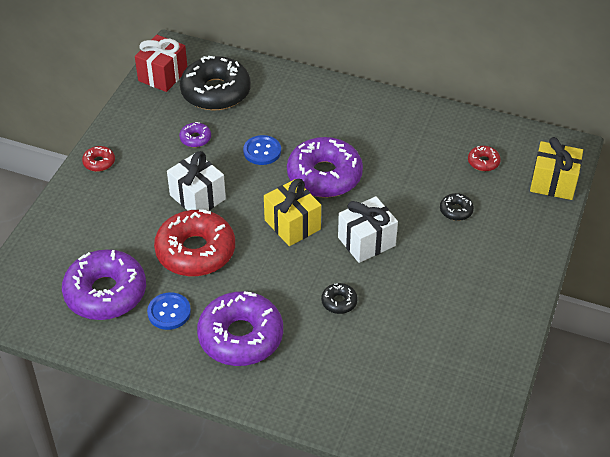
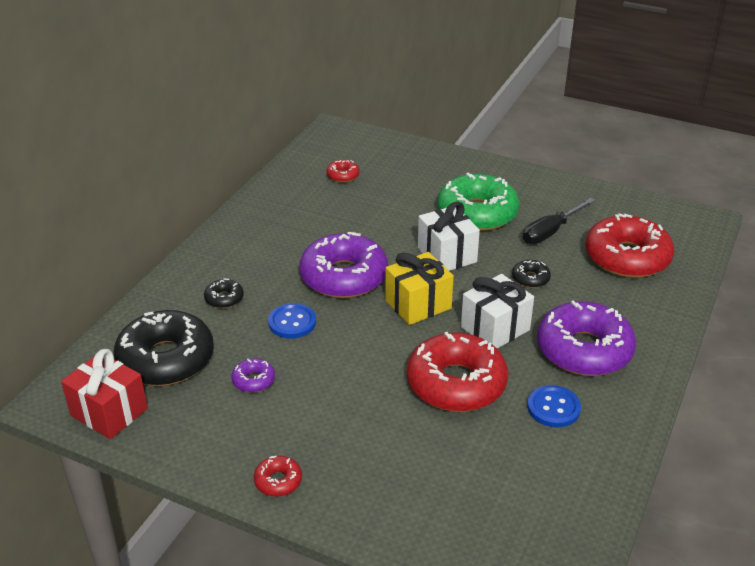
camera: 85 degrees left, 10 degrees down
(105, 293) = (525, 468): purple donut -> none
(197, 197) = (363, 380): white gift -> white gift (495, 328)
(385, 381) = (627, 257): none -> red donut
(419, 320) = (551, 231): none -> black screwdriver
(440, 263) = (477, 213): none -> green donut
(456, 210) = (408, 197): black donut -> black donut (224, 298)
(553, 183) = (378, 142): yellow gift -> none

